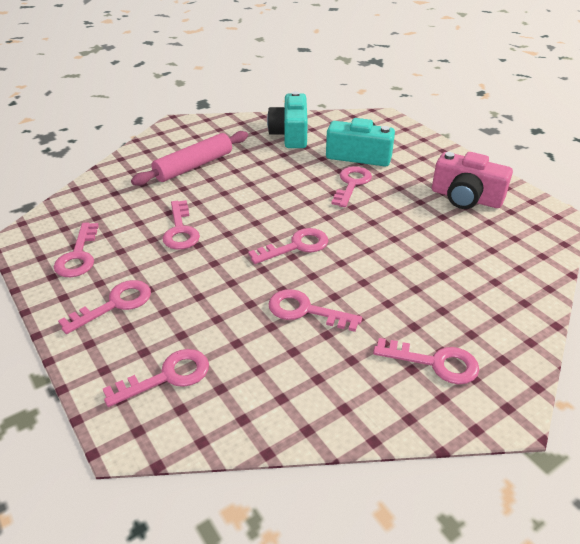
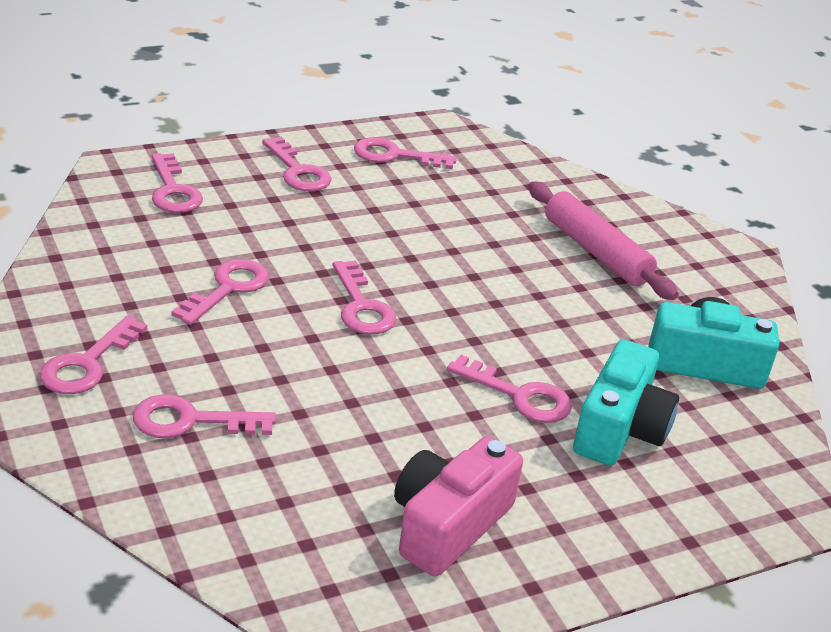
camera: 95 degrees right, 5 degrees down
(180, 230) = (427, 223): pink key -> pink key (191, 421)

